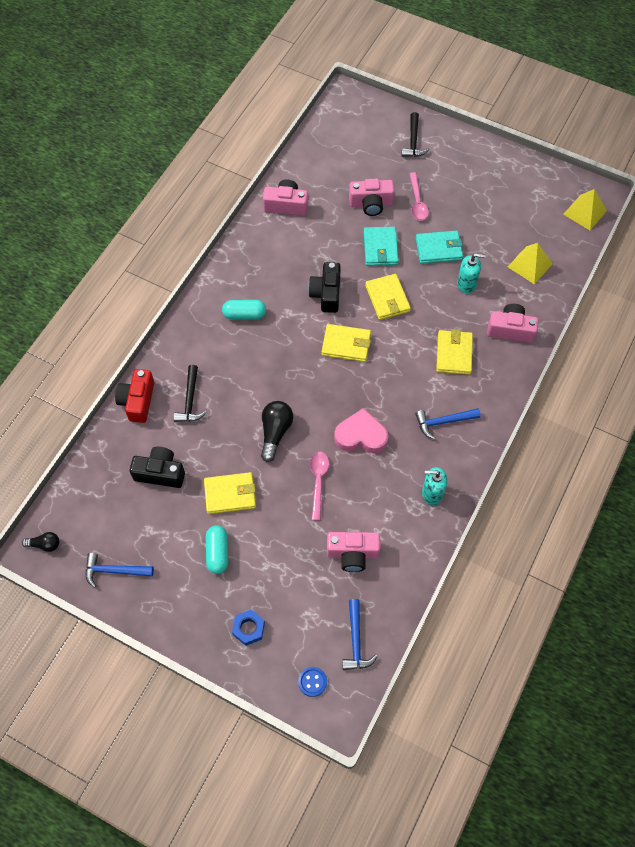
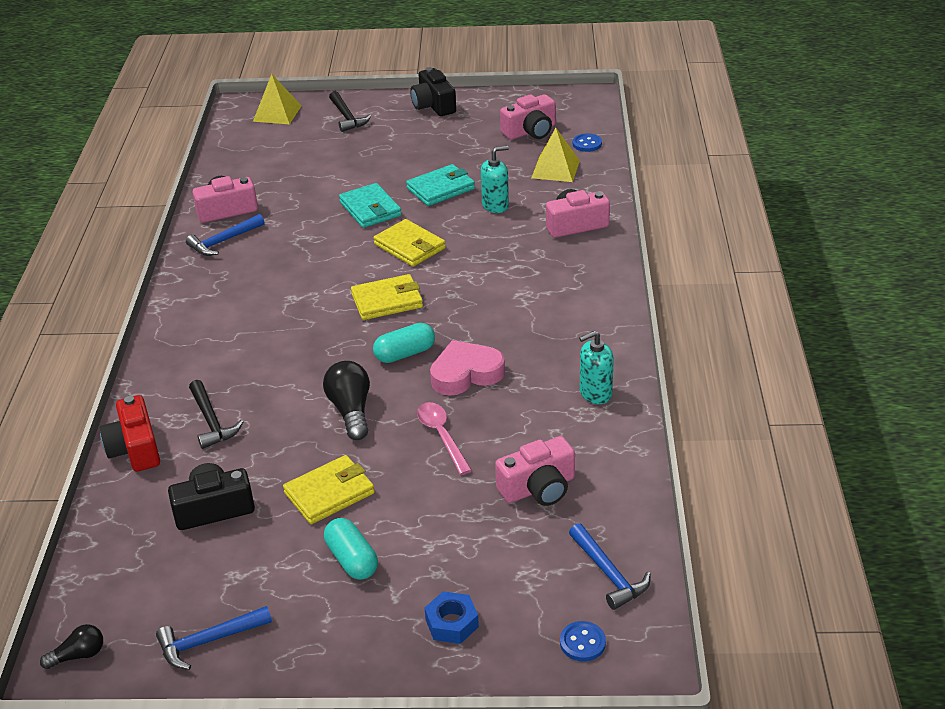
camera: 25 degrees left, 25 degrees down
(244, 314) = (235, 318): turquoise capsule -> turquoise capsule (405, 354)
(326, 294) = (330, 266): black camera -> black camera (433, 105)
(371, 204) = (332, 178): pink camera -> pink camera (530, 131)
(417, 202) = (387, 160): pink spoon -> none
(443, 422) = (559, 326): blue hammer -> blue hammer (223, 241)
(454, 354) = (525, 265): yellow wallet -> none
(568, 248) = (587, 144): none -> blue button
(585, 212) = (582, 113): yellow pyramid -> yellow pyramid (277, 113)

